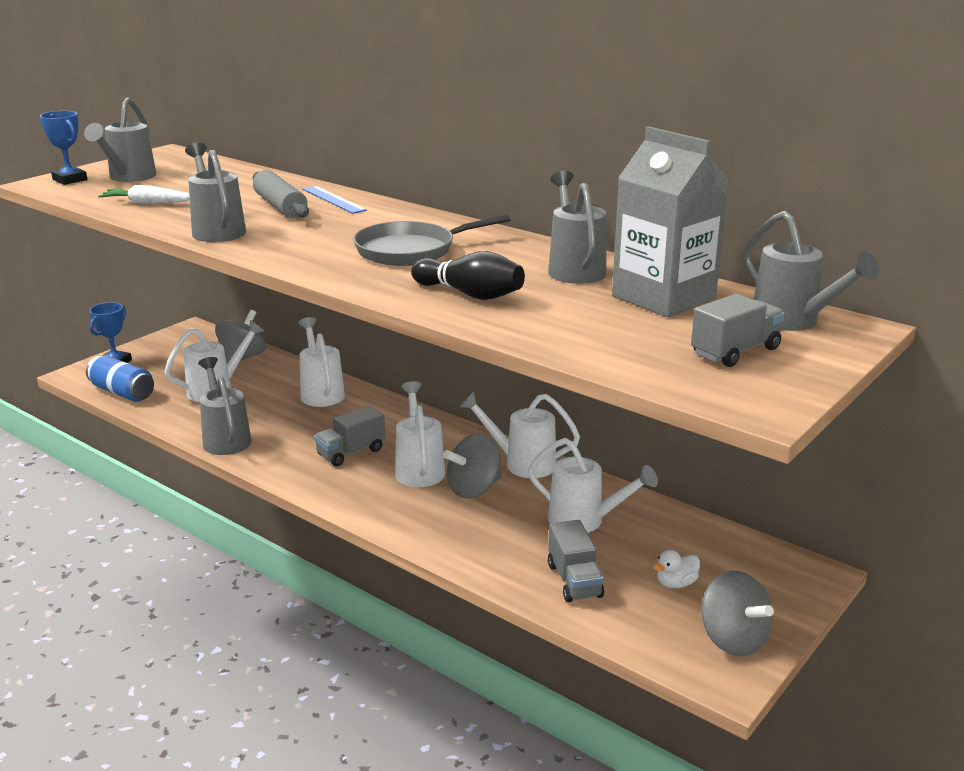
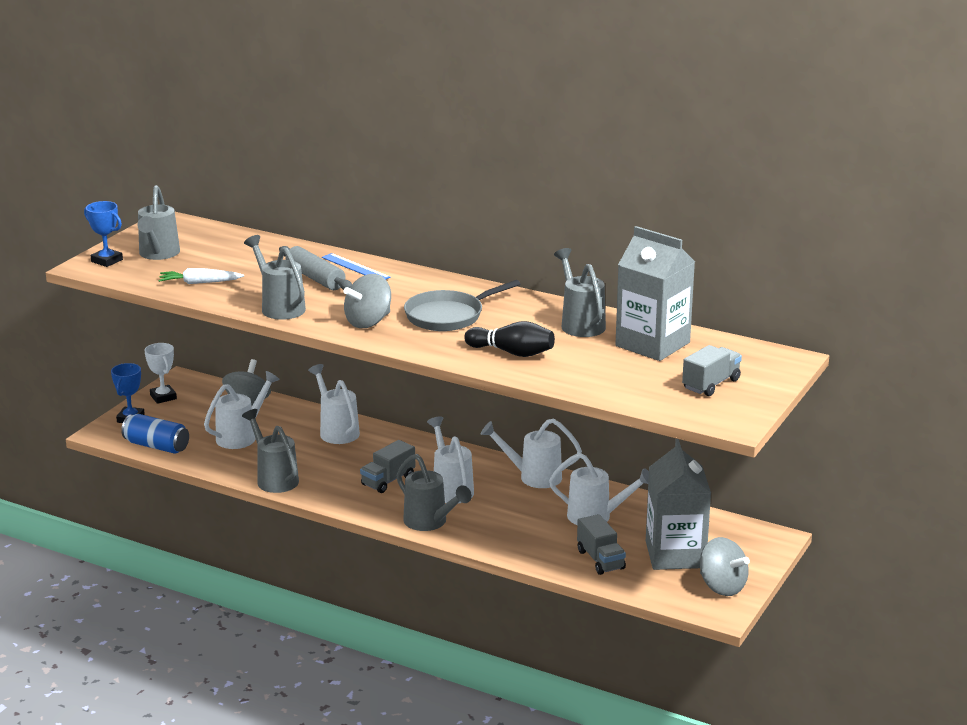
camera: 10 degrees left, 0 degrees up
(162, 344) = (163, 397): none -> white trophy
(474, 489) = (501, 501): grey spinning top -> grey spinning top (368, 322)
(676, 583) = (675, 554): white duck -> grey carton
(792, 321) = (746, 357): grey watering can -> grey watering can (430, 522)

